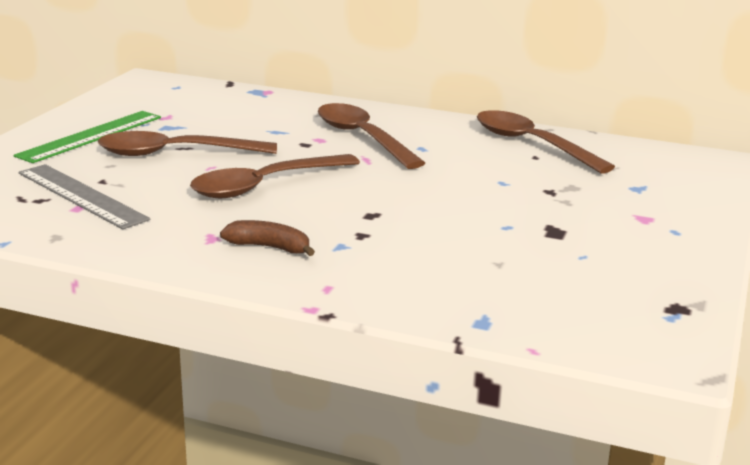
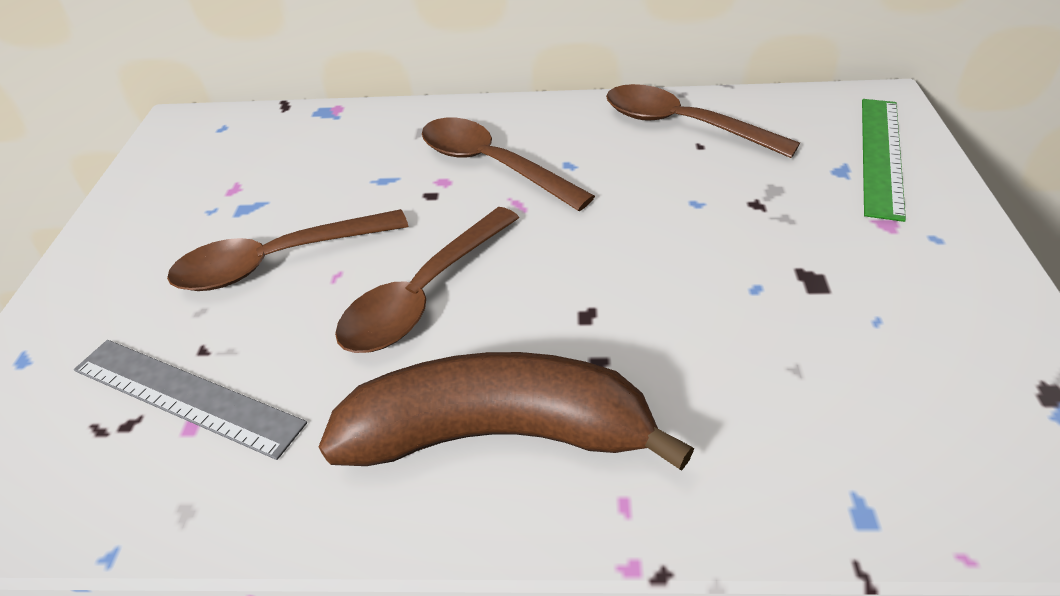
camera: 15 degrees left, 20 degrees up
(90, 136) = (149, 256): green ruler -> green ruler (881, 155)
(269, 247) = (499, 434): brown banana -> brown banana, size x2.39

